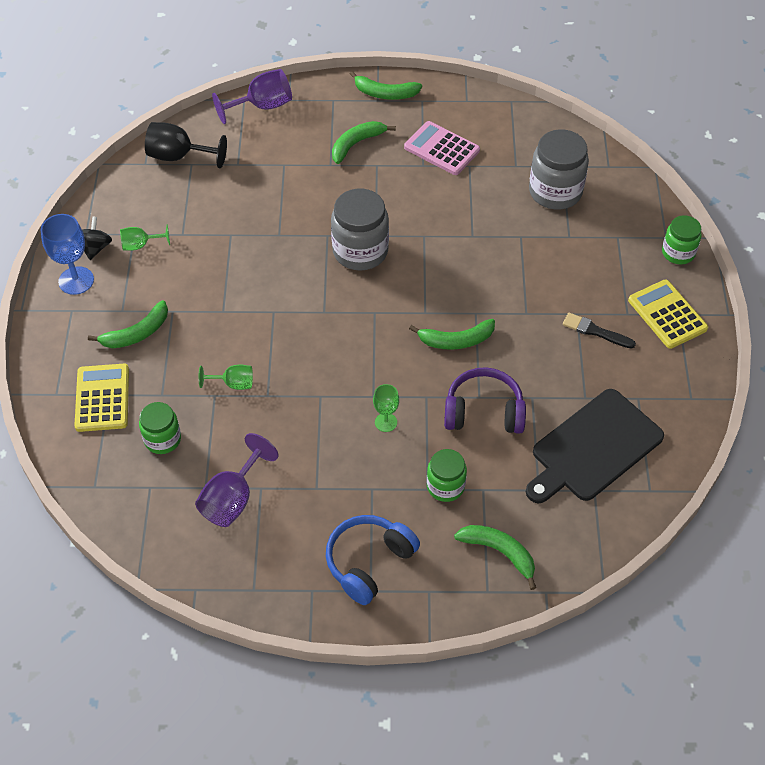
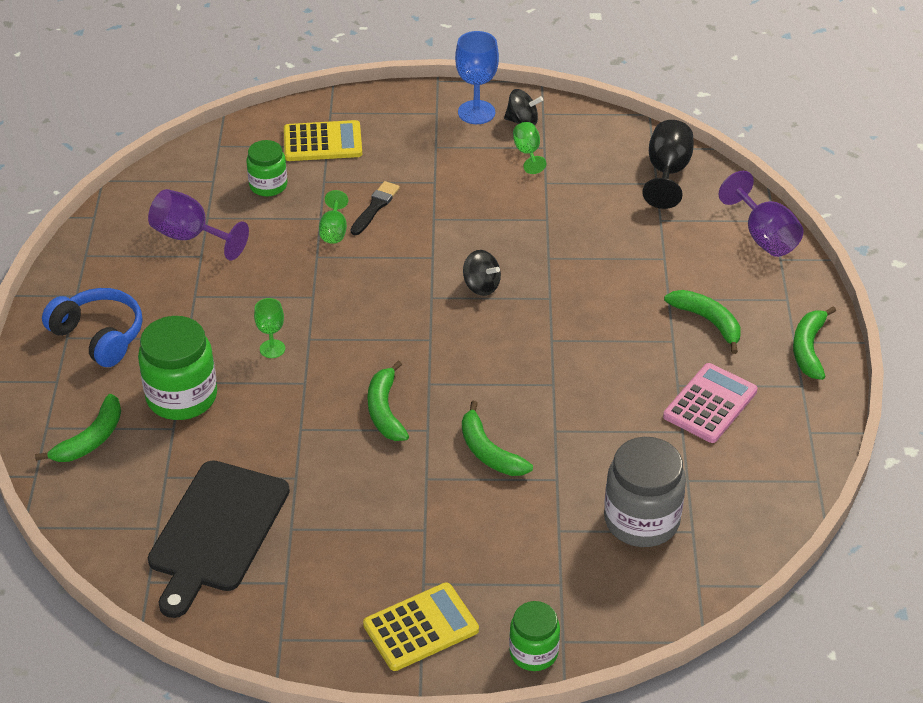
camera: 90 degrees right, 10 degrees down
(136, 333) = (404, 159): green banana -> green banana (488, 451)
(311, 278) = (481, 286): none -> black spinning top
(360, 251) = (525, 326): grey jar -> none
(445, 486) = (182, 397): green jar -> green jar, size x1.65
(484, 412) = (278, 432): purple headphones -> none
(593, 448) = (216, 531): black cutting board -> black cutting board turned 120 degrees counterclockwise
(595, 331) = (394, 546): black brush -> black brush (375, 207)

